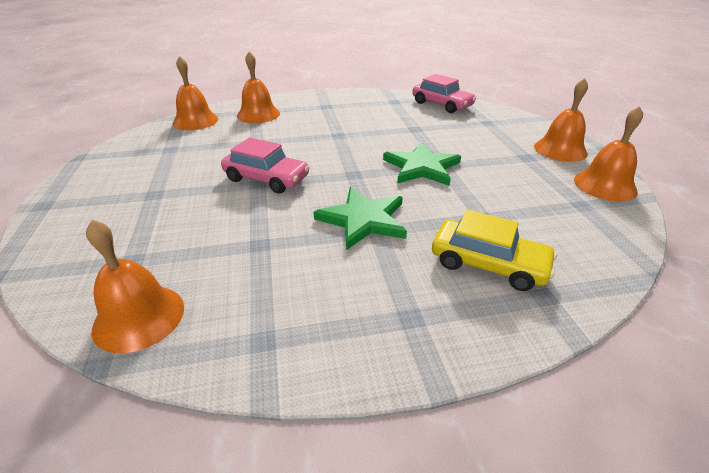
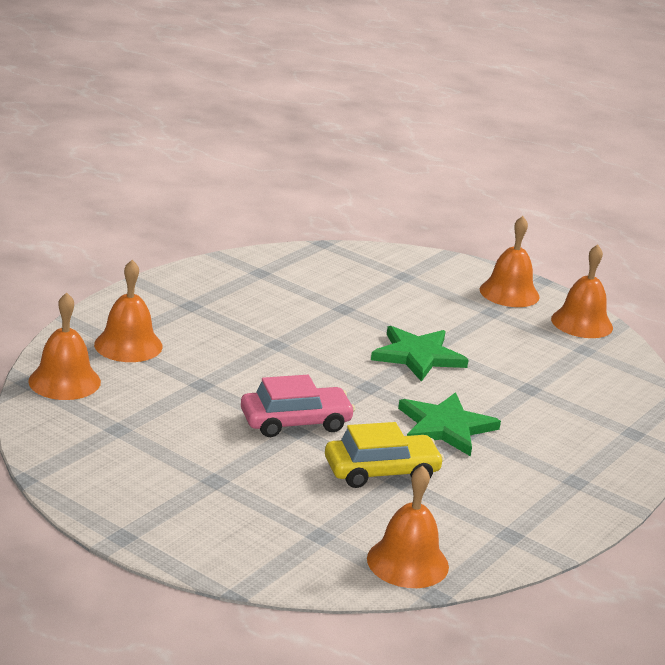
camera: 45 degrees left, 10 degrees down
(442, 104) = (323, 262): pink car -> none
(488, 264) = (577, 425): yellow car -> yellow car (381, 471)

